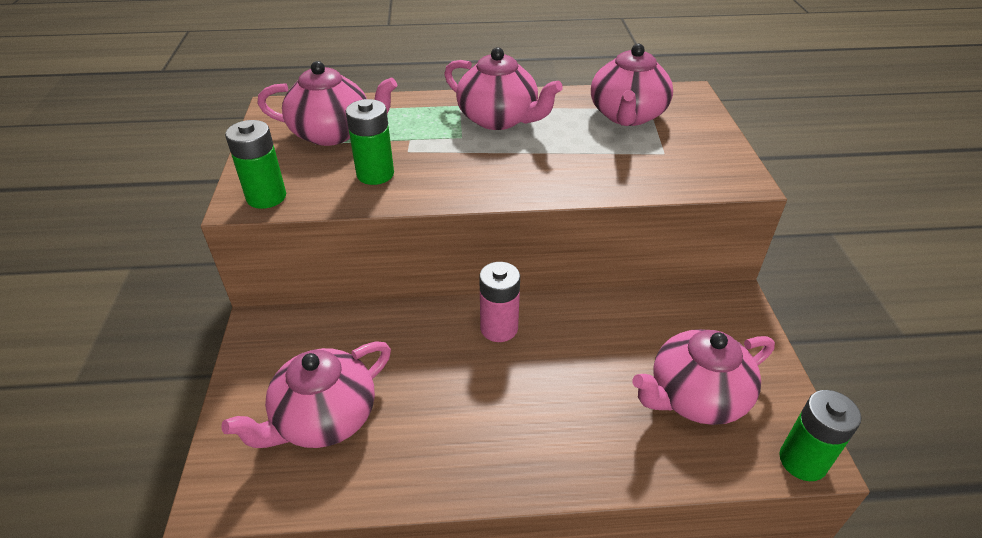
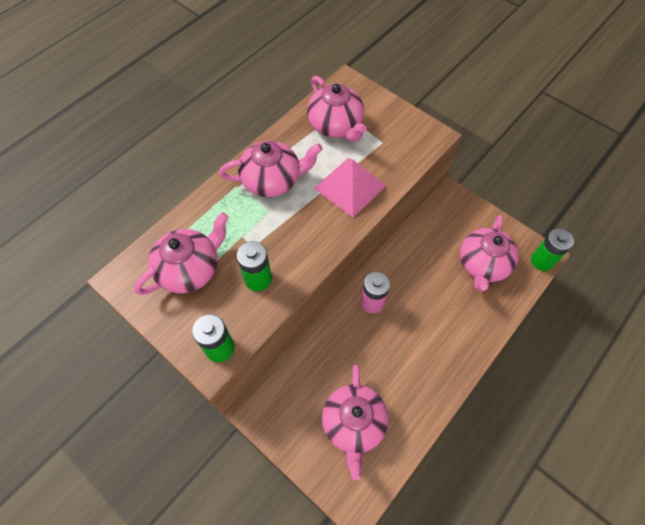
camera: 45 degrees left, 20 degrees up
(572, 165) = (350, 186): none -> pink pyramid

